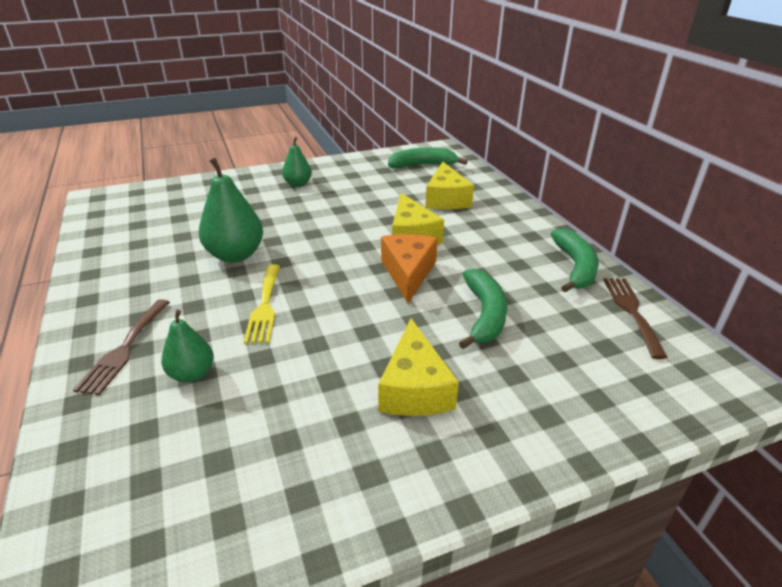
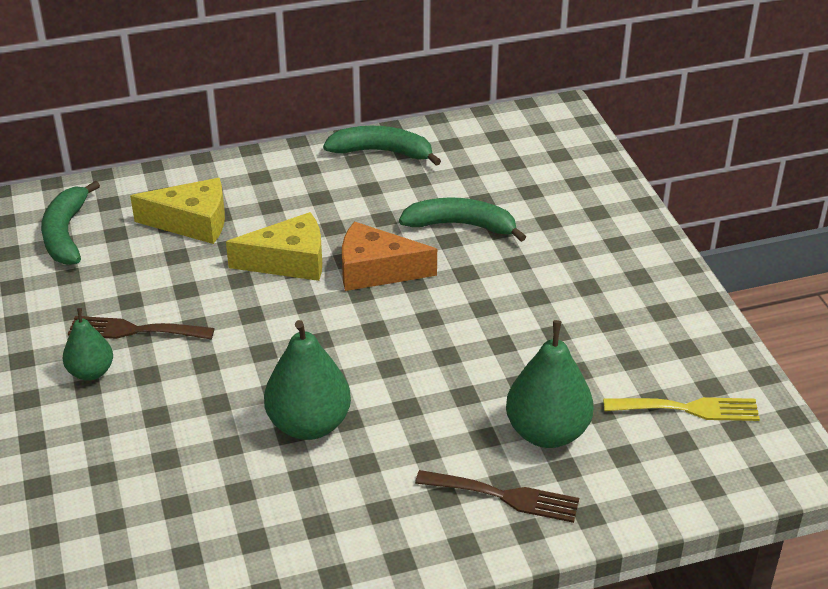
camera: 85 degrees left, 5 degrees up
(192, 374) = (547, 432): green pear -> green pear, size x1.67
(265, 306) = (432, 386): yellow fork -> yellow fork (688, 409)
(414, 388) = (566, 280): yellow cheese -> none
(631, 311) = (462, 136): brown fork -> brown fork (134, 330)

